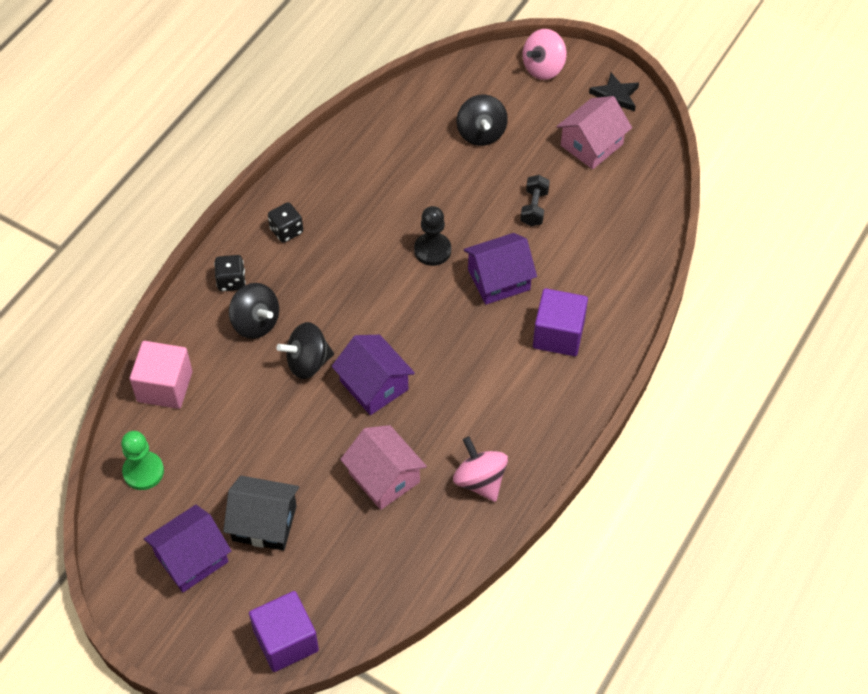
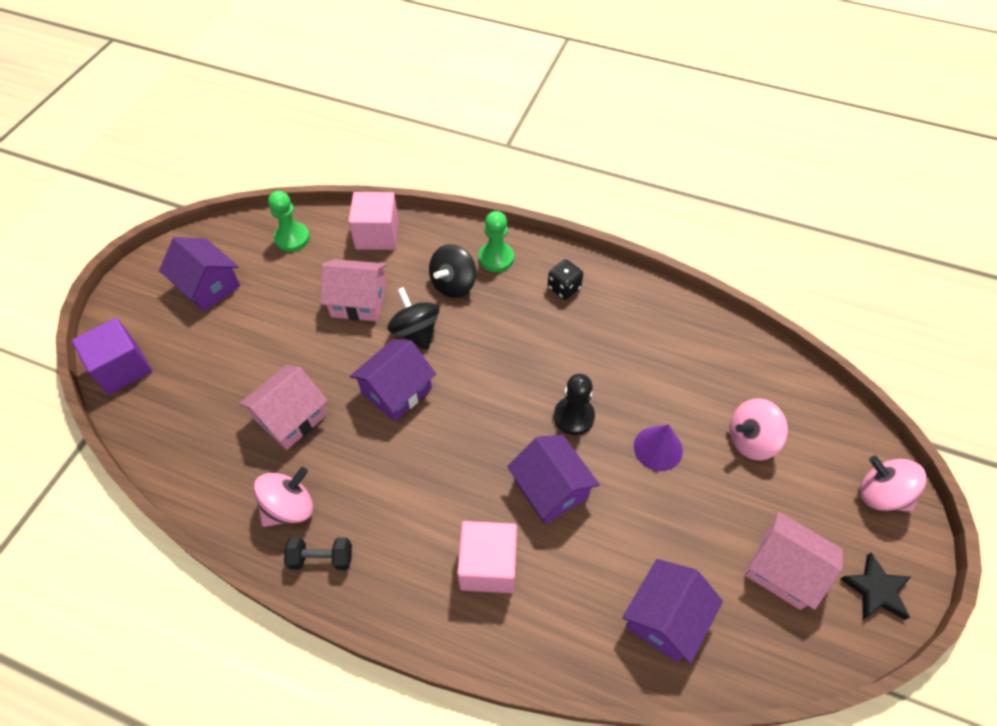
camera: 80 degrees right, 0 degrees up
(231, 281) = (496, 258): black dice -> green pawn
(254, 410) = (359, 301): none -> pink house
(264, 523) = (242, 330): black house -> none
(476, 197) = (658, 448): none -> purple cone
(481, 133) = (750, 440): black spinning top -> pink spinning top
(534, 208) = (662, 513): black dumbbell -> black dumbbell (321, 558)
(558, 334) = (488, 565): purple cube -> pink cube
(617, 226) = (665, 618): none -> purple house

